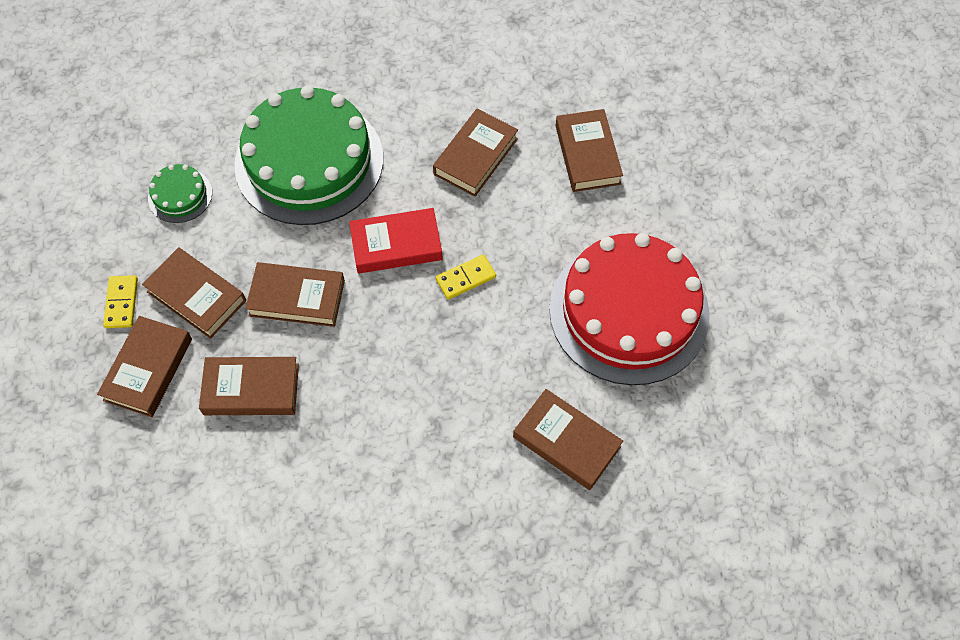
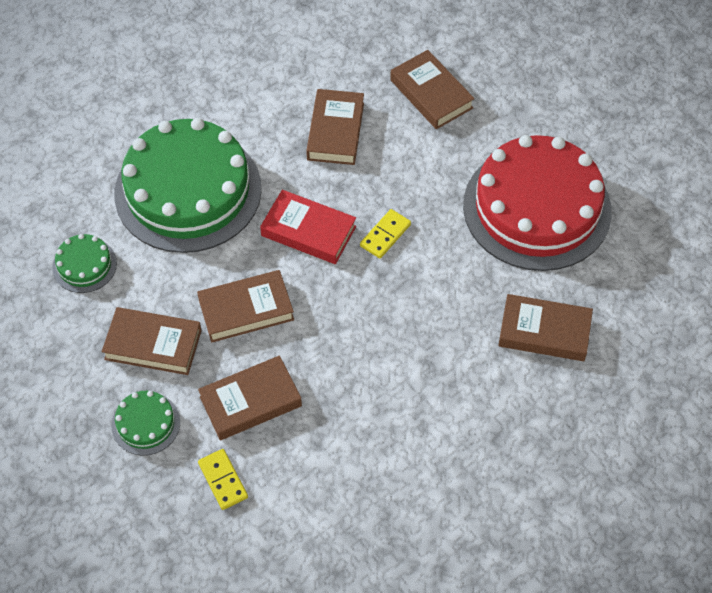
camera: 25 degrees left, 5 degrees down
(122, 303) = (86, 378): yellow domino -> yellow domino (223, 480)
(148, 369) = (146, 424): brown book -> green cake
(396, 245) = (308, 231): red book -> red book turned 60 degrees clockwise

